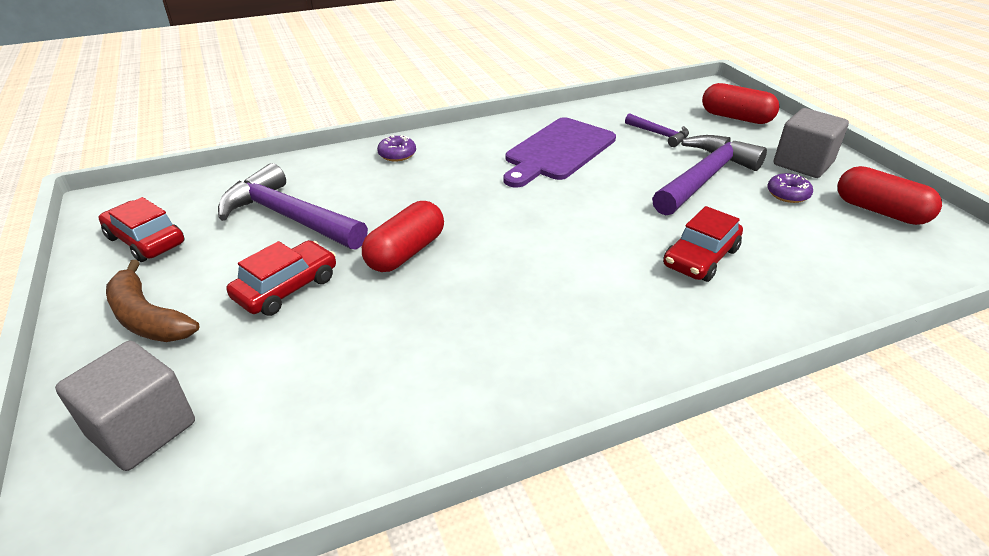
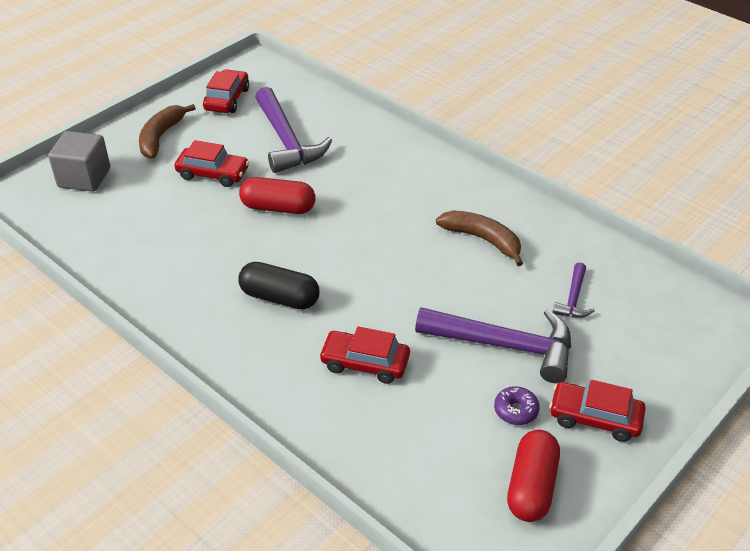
camera: 65 degrees right, 5 degrees up
(289, 217) = (286, 141): purple hammer -> purple hammer turned 150 degrees clockwise
(397, 154) = (406, 154): purple donut -> none
(558, 151) = (482, 240): purple cutting board -> brown banana
(567, 290) = (279, 297): none -> black capsule
(736, 118) = (668, 351): red capsule -> none
(803, 164) = (595, 418): grey cube -> red car

